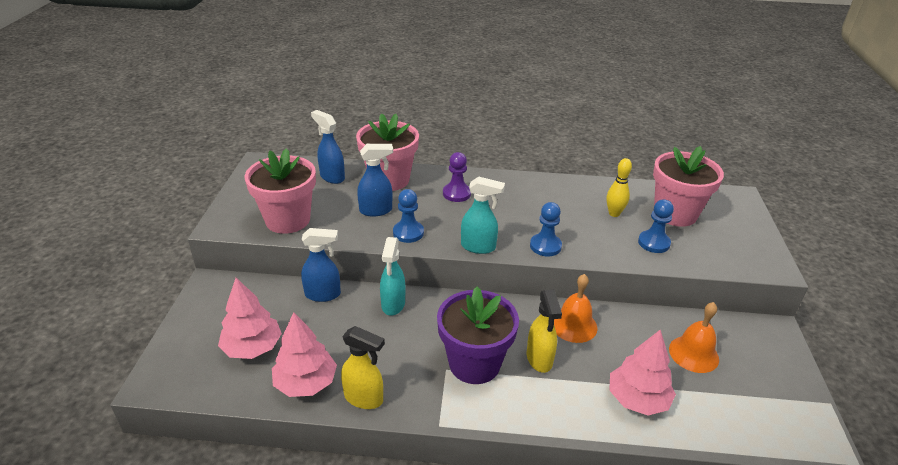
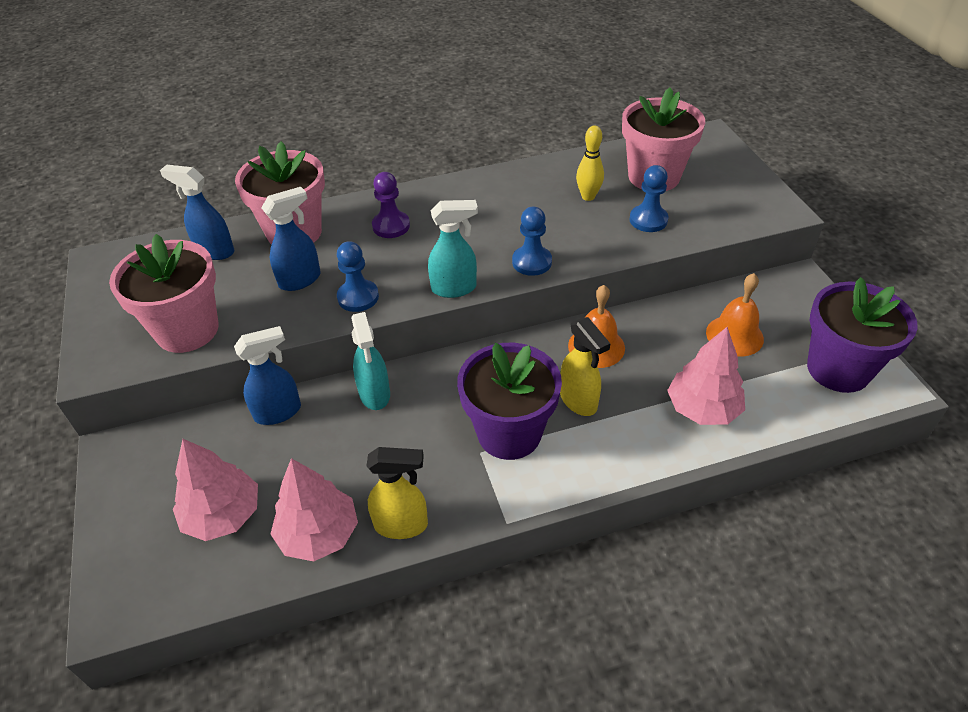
camera: 20 degrees left, 10 degrees up
(775, 410) = (838, 369): none -> purple flower pot

